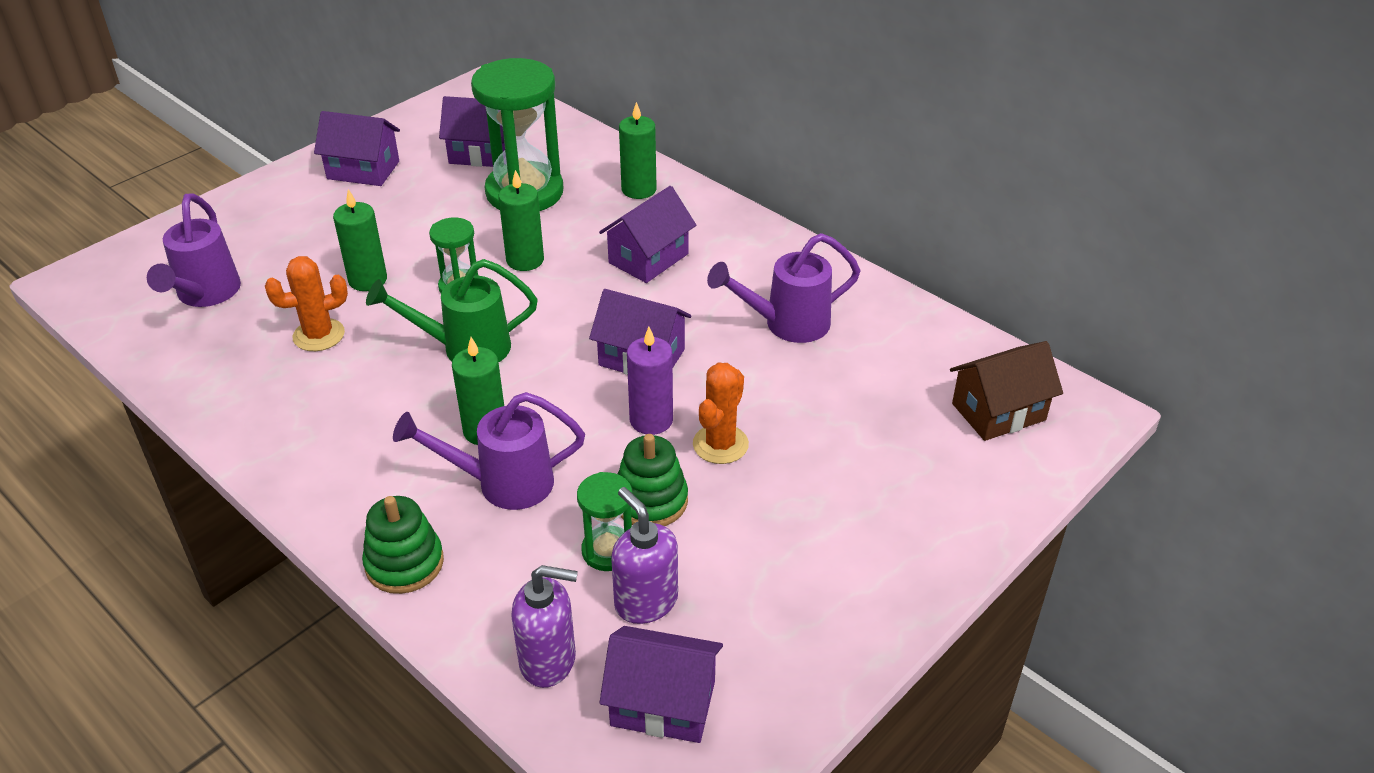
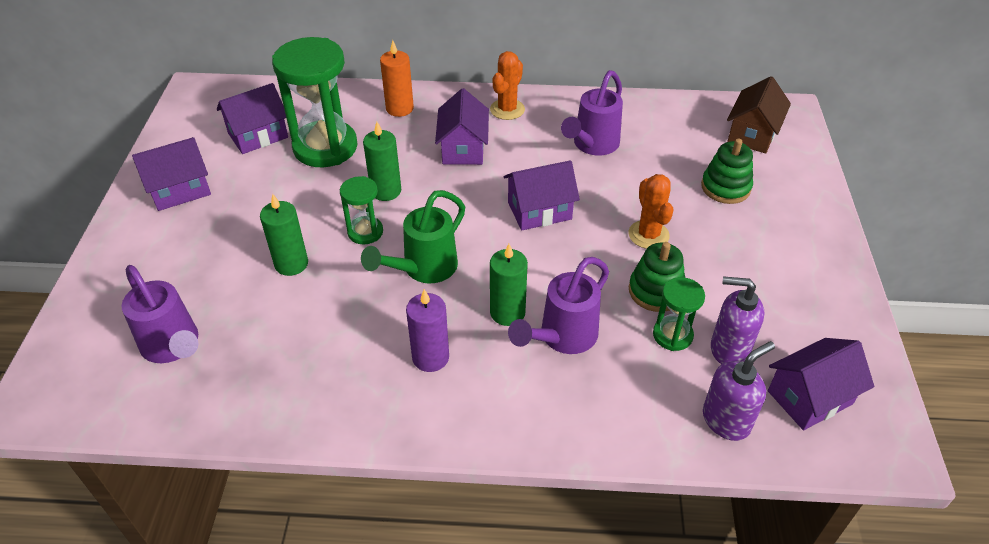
camera: 40 degrees left, 5 degrees up
(319, 335) = (307, 322): orange cactus -> orange cactus (507, 109)
(404, 563) = (571, 427): green stacking toy -> green stacking toy (725, 187)
(639, 189) = (399, 108): green candle -> orange candle
(651, 420) = (594, 244): purple candle -> purple candle (430, 357)

